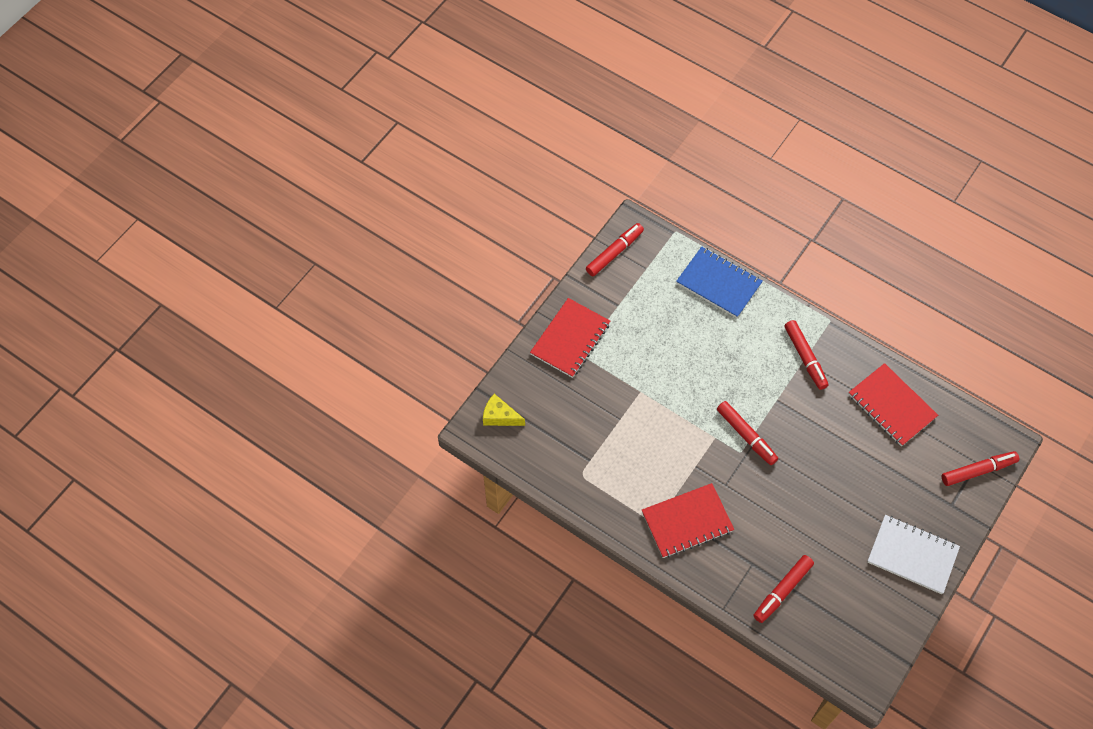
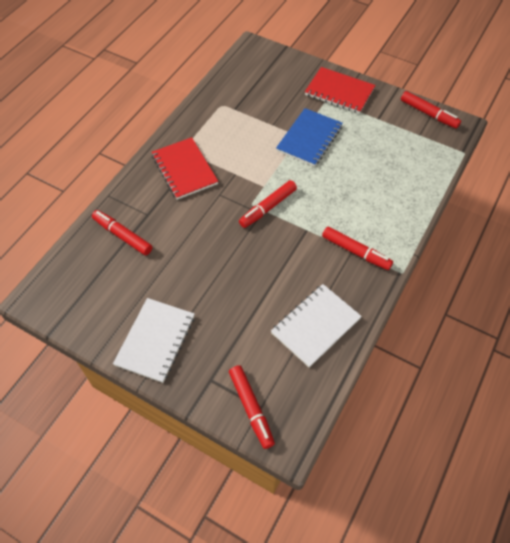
camera: 85 degrees right, 5 degrees down
(500, 416) = (265, 58): yellow cheese -> none
(718, 283) = (418, 184): blue notebook -> blue notebook (309, 139)
(805, 357) = (356, 252): red marker -> red marker turned 120 degrees counterclockwise
(891, 406) = (315, 326): red notebook -> white notebook

